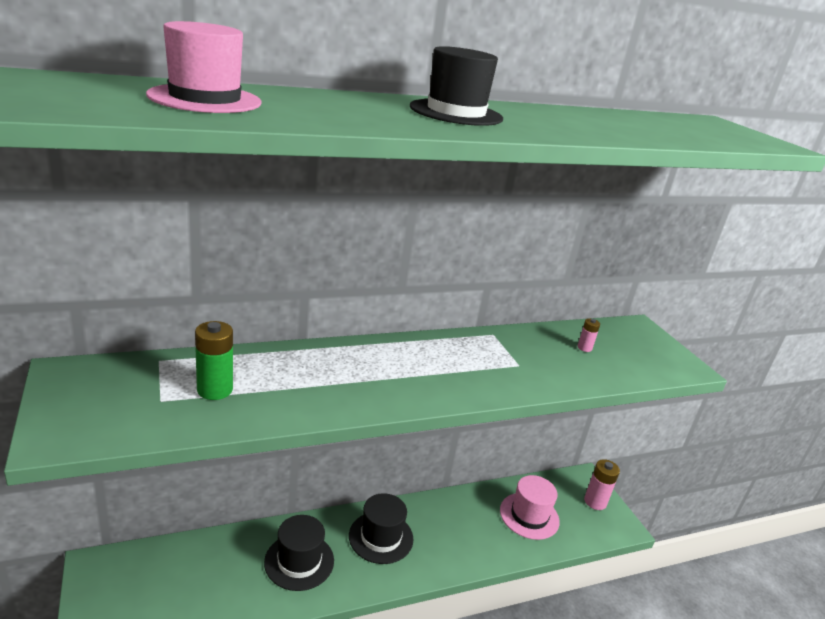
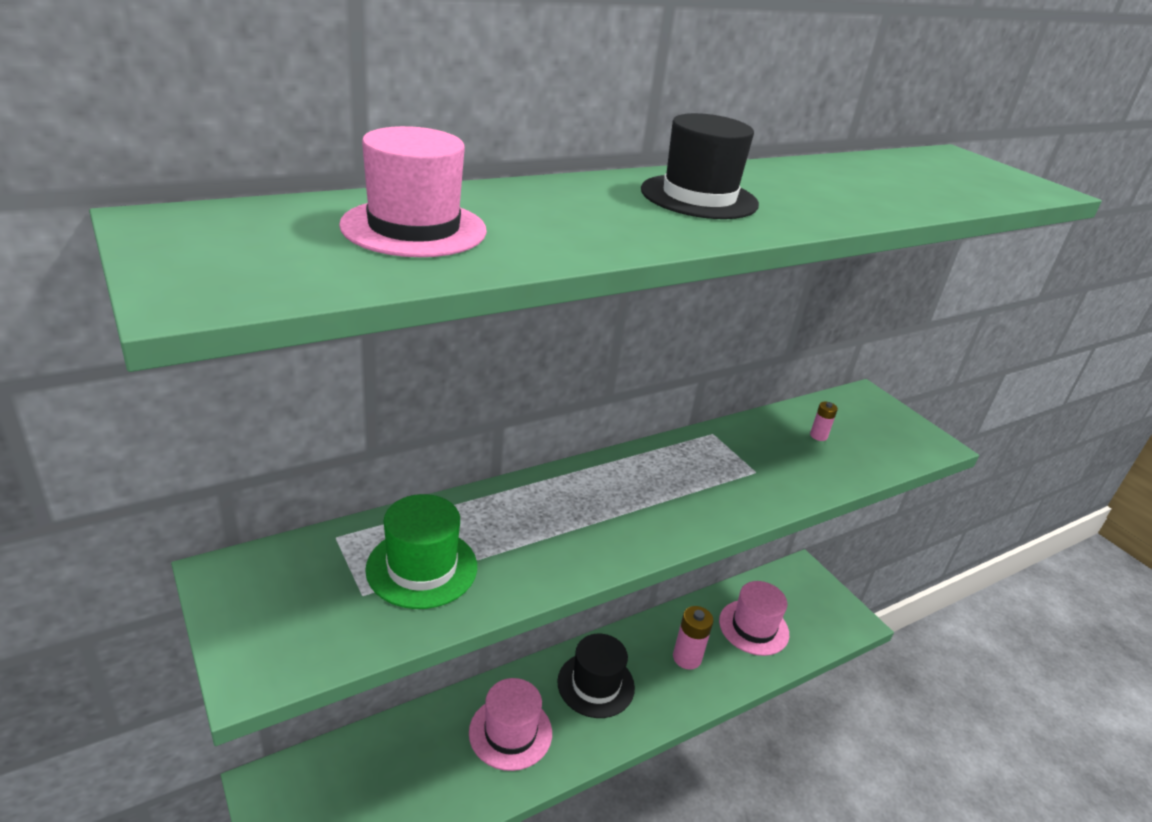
camera: 10 degrees left, 5 degrees up
(215, 390) = (422, 567): green battery -> green hat
(299, 561) = (510, 732): black hat -> pink hat
(595, 502) = (820, 597): pink battery -> pink battery (687, 658)

